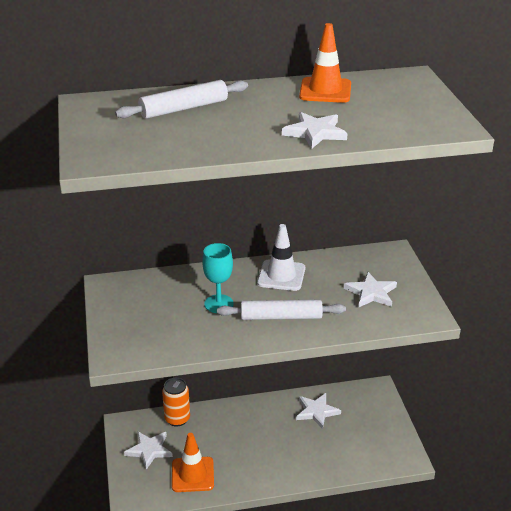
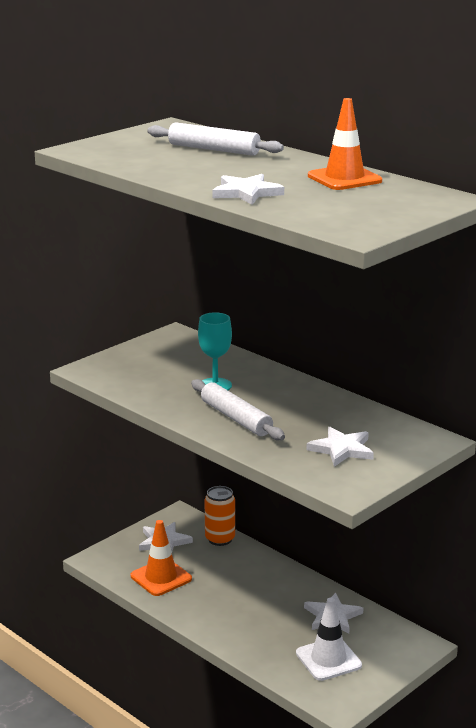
camera: 55 degrees right, 10 degrees down
(281, 275) = (301, 398): white traffic cone -> white traffic cone (328, 659)

